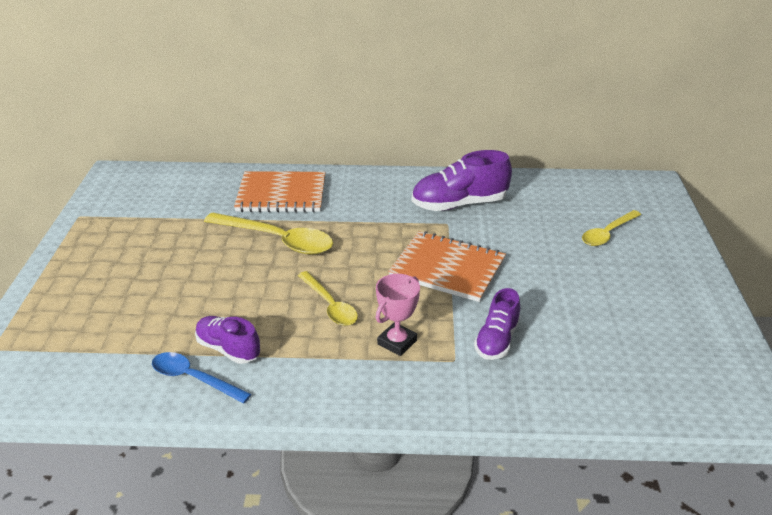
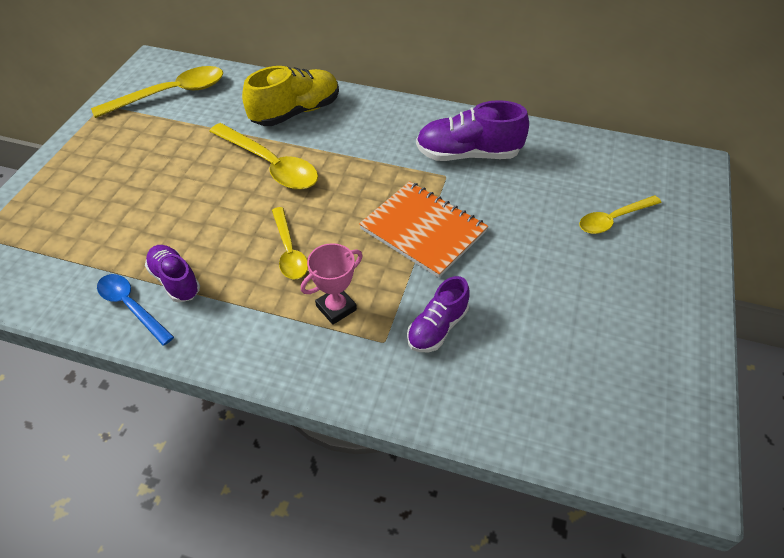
camera: 15 degrees right, 15 degrees up
(147, 197) = (171, 94): none -> yellow spoon
(281, 194) = (296, 112): orange notebook -> yellow shoe

